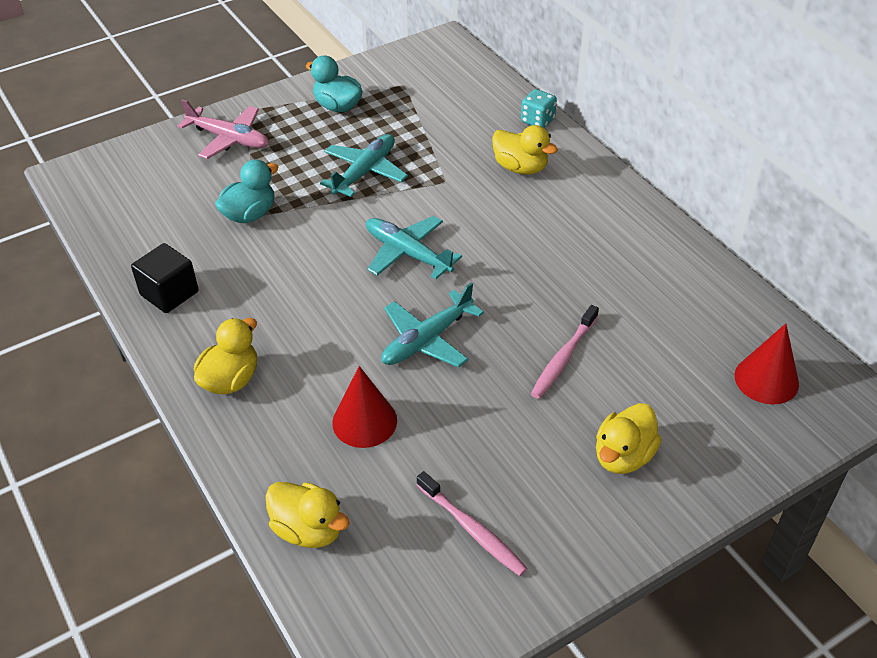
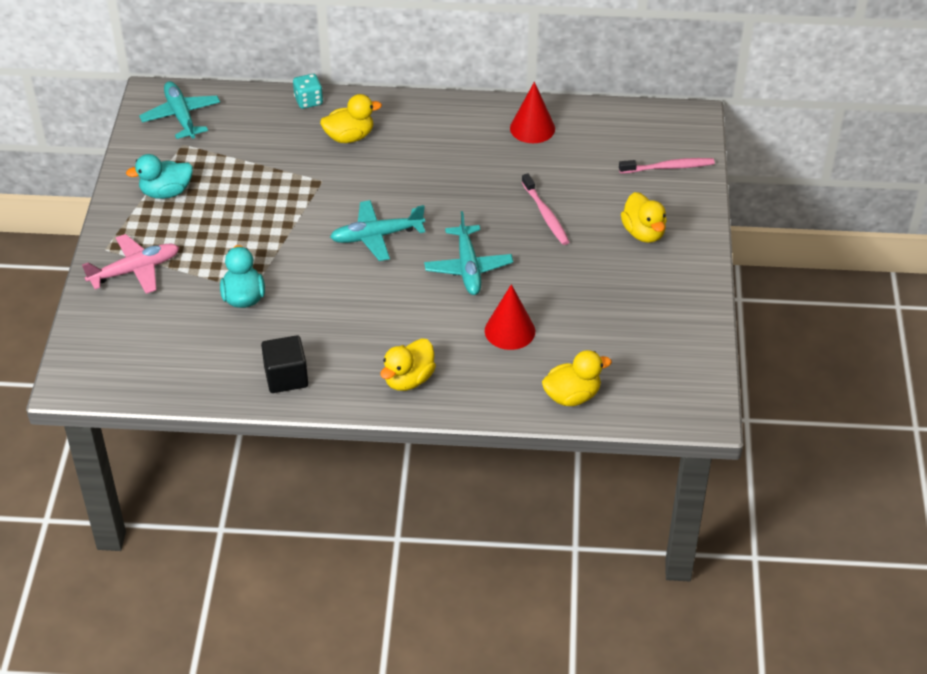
camera: 55 degrees left, 0 degrees up
(231, 380) = (408, 379): yellow duck -> yellow duck turned 120 degrees counterclockwise
(364, 172) = (264, 215): turquoise plane -> turquoise plane (181, 116)
(472, 529) = (637, 324): pink toothbrush -> pink toothbrush (668, 167)
(766, 379) = (645, 142): red cone -> red cone (532, 128)

